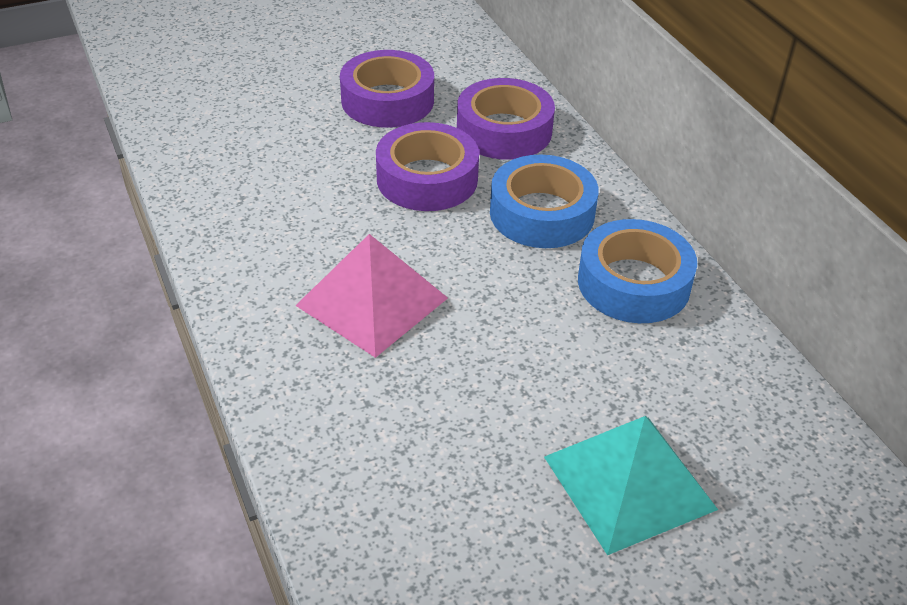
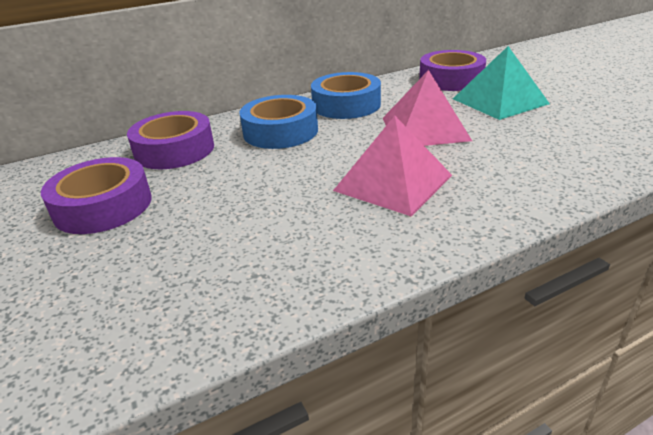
camera: 90 degrees left, 10 degrees down
(427, 179) = (235, 175): purple tape -> purple tape (451, 79)
(523, 358) = (424, 129): none -> pink pyramid

